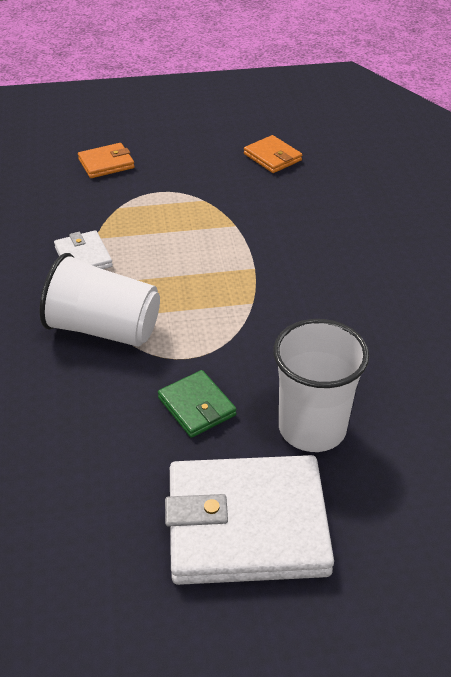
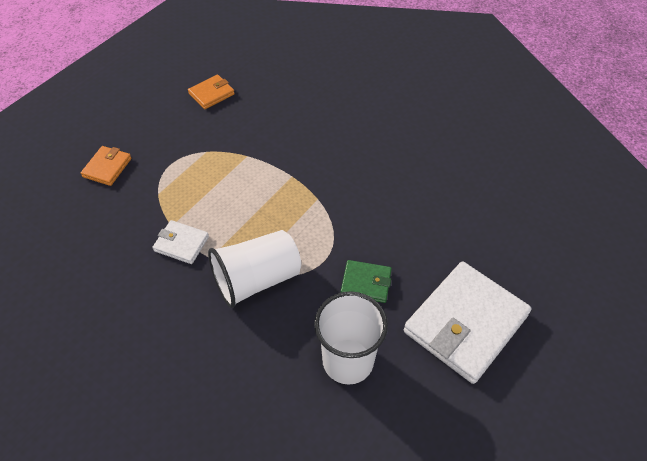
camera: 45 degrees left, 10 degrees up
(272, 157) = (211, 94): orange wallet -> orange wallet turned 45 degrees counterclockwise
(312, 428) = (432, 247): white cup -> white cup (348, 361)

